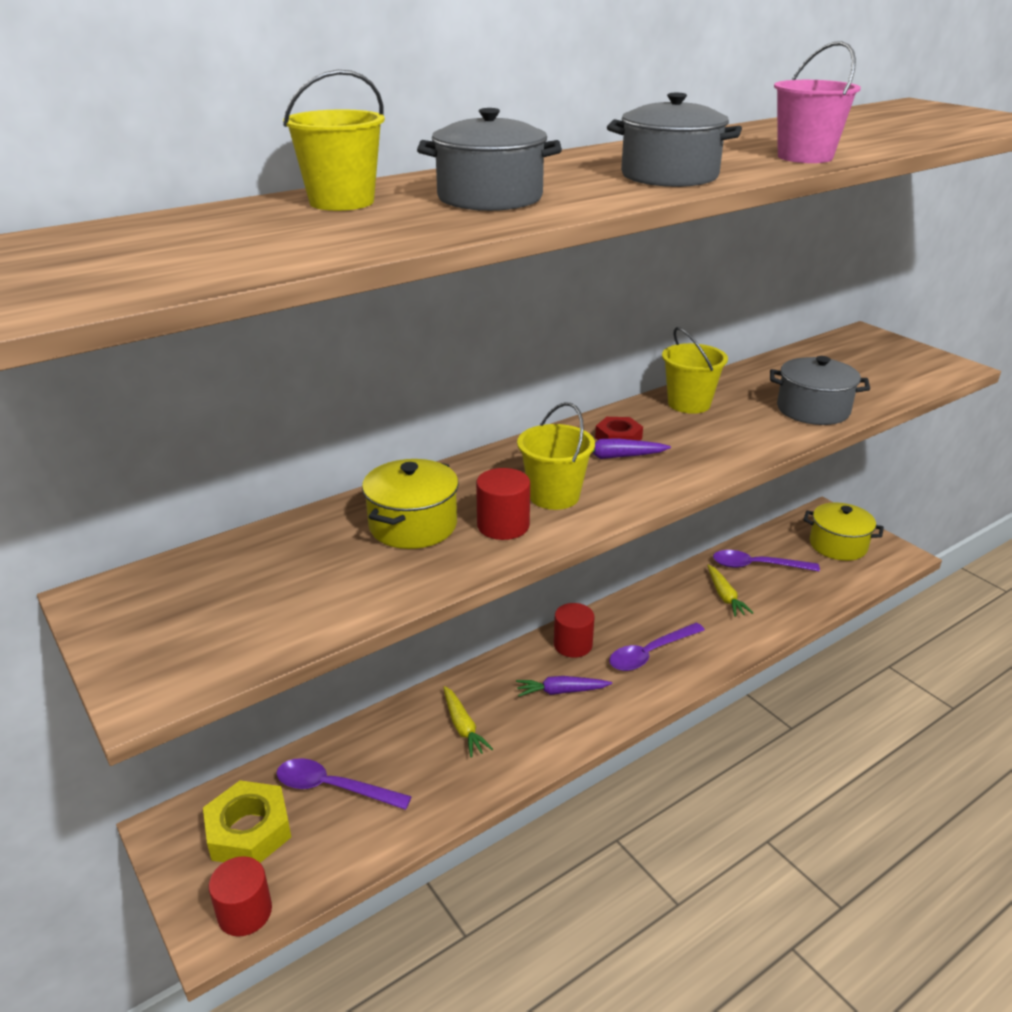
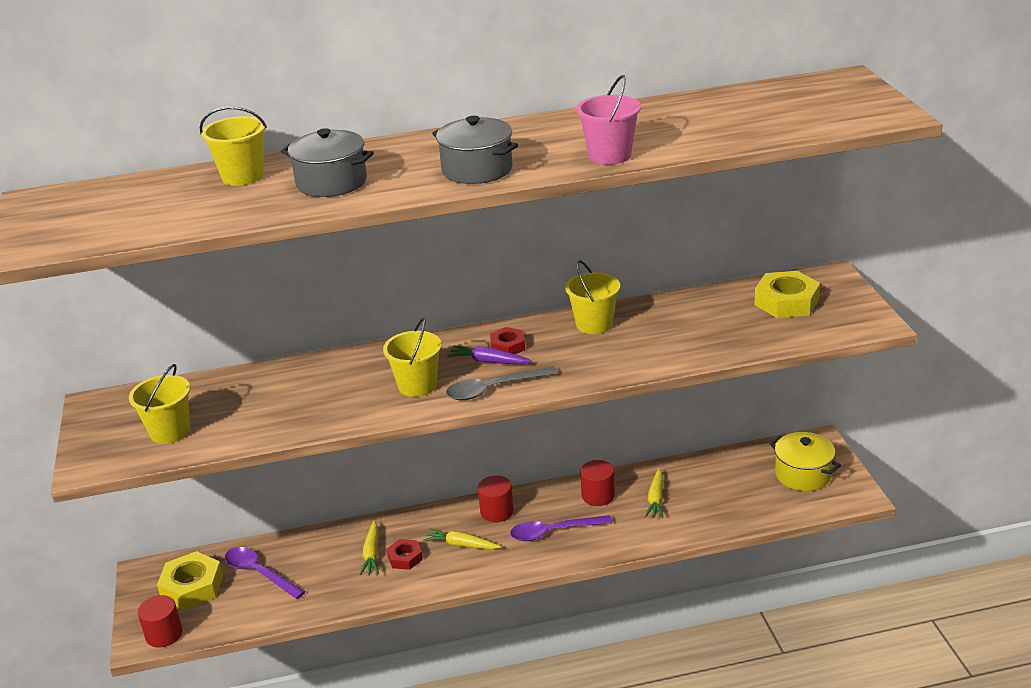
camera: 25 degrees right, 0 degrees up
(252, 614) = (170, 431): none -> yellow bucket
(413, 525) = (306, 390): yellow pot -> none
(503, 526) = (363, 402): red cylinder -> red cylinder (598, 496)
(506, 722) = (405, 558): none -> red nut
(561, 691) = (461, 545): purple carrot -> yellow carrot
(650, 484) = (494, 389): none -> grey spoon
(756, 566) = (708, 478): purple spoon -> none
(813, 410) = (691, 346): grey pot -> none
(853, 359) = (786, 302): none -> yellow nut

